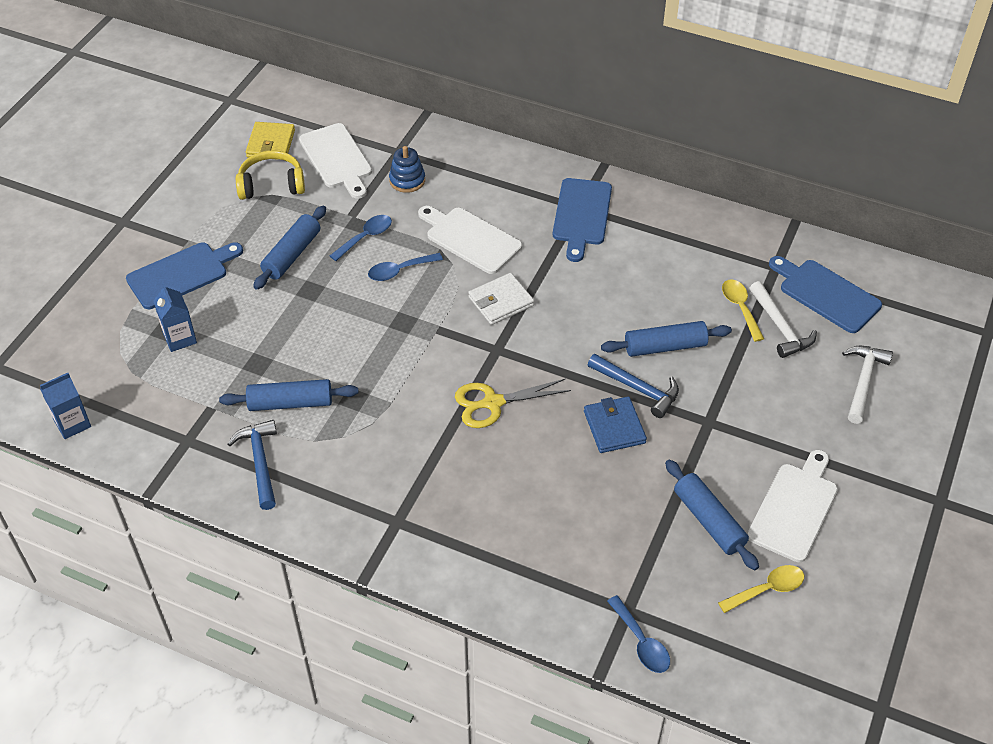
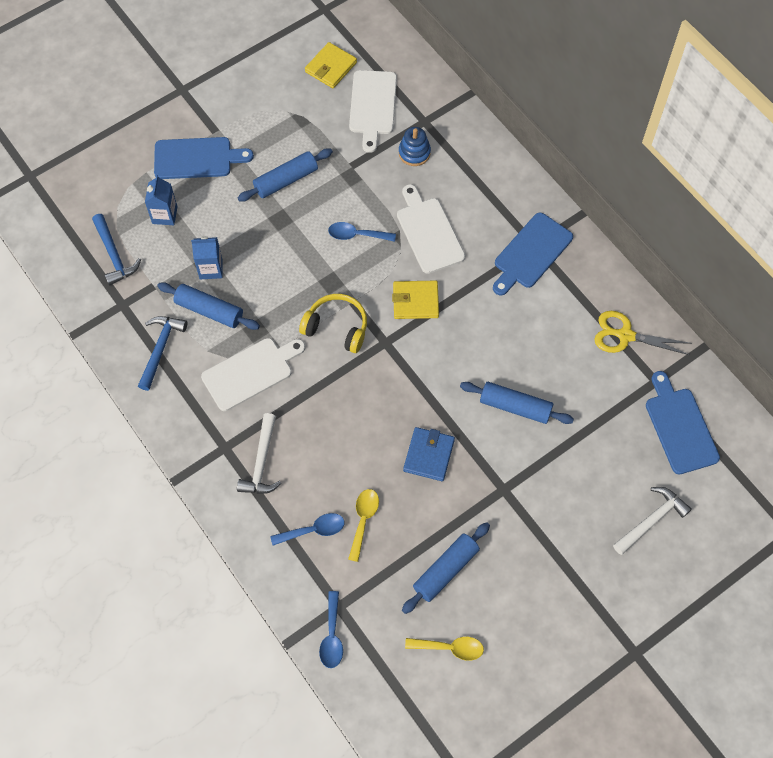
camera: 30 degrees right, 15 degrees up
(72, 423) = (55, 250): blue carton -> blue carton (211, 269)
(271, 185) = (308, 107): yellow headphones -> yellow headphones (336, 328)
(365, 237) = (350, 191): blue spoon -> blue spoon (313, 530)
(492, 403) = (352, 387): yellow scissors -> yellow scissors (625, 335)
(501, 301) = (415, 301): white wallet -> yellow wallet
(638, 389) = (469, 432): blue hammer -> blue hammer (114, 255)
(708, 521) = (445, 570): blue rolling pin -> blue rolling pin turned 45 degrees clockwise
(740, 308) = (599, 403): yellow spoon -> yellow spoon (363, 520)
(780, 327) = (619, 437): white hammer -> white hammer (261, 462)
(794, 508) = (517, 596): white cutting board -> white cutting board (251, 372)

